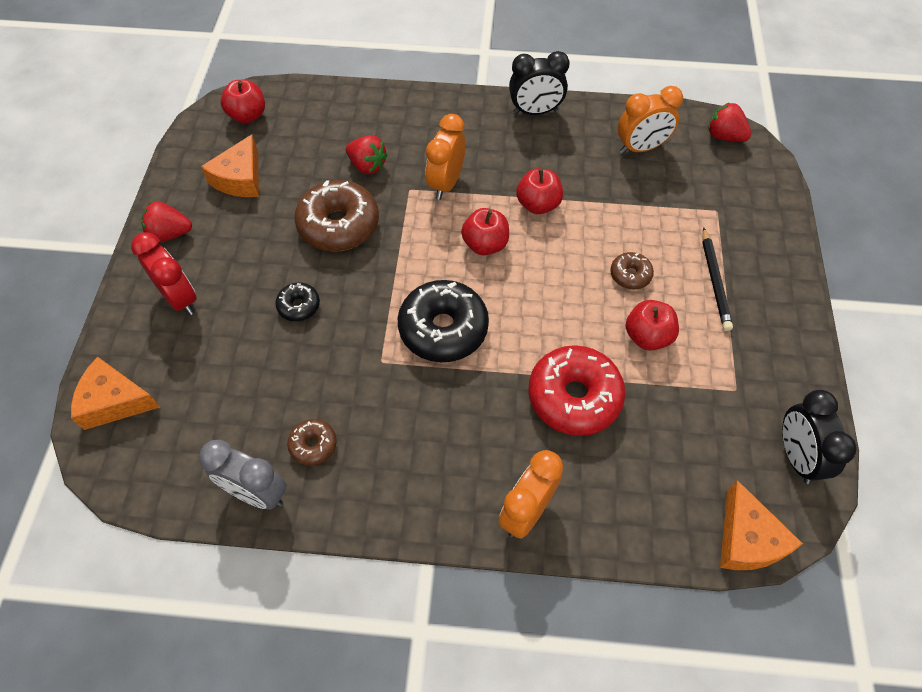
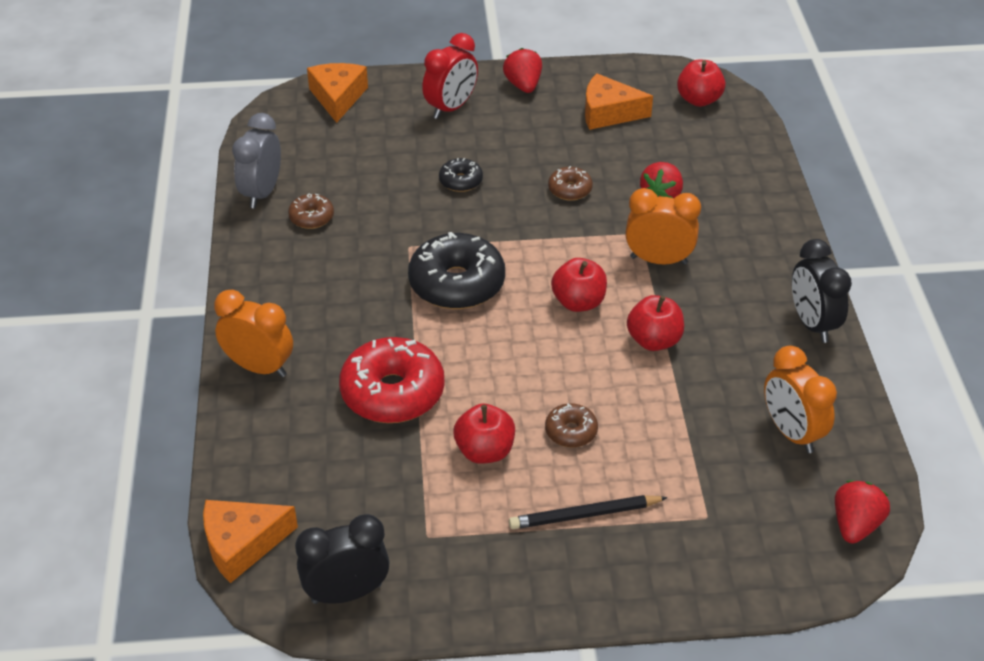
camera: 80 degrees right, 15 degrees down
(339, 225) = (570, 190): brown donut -> brown donut, size x0.49

